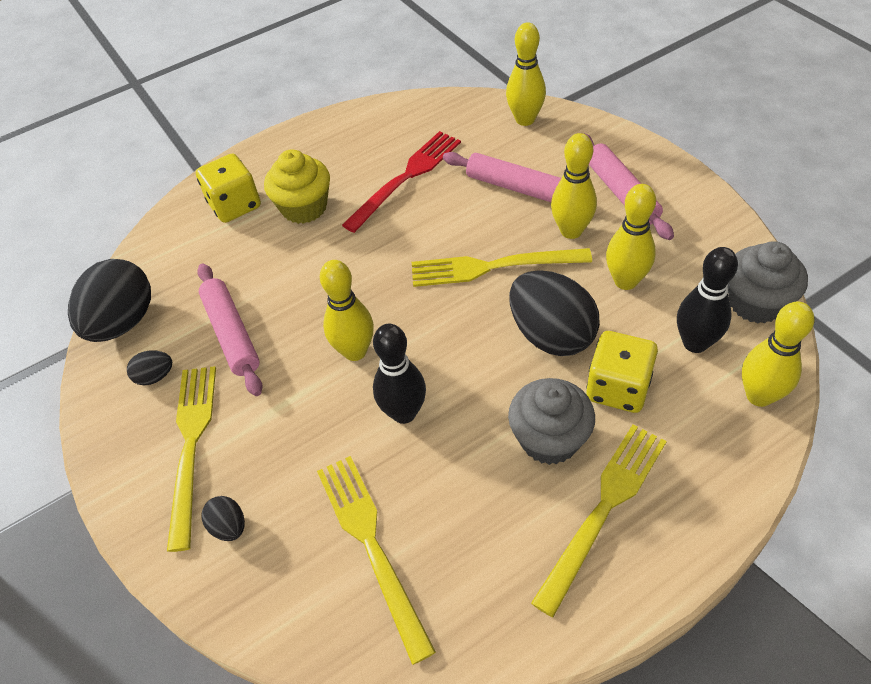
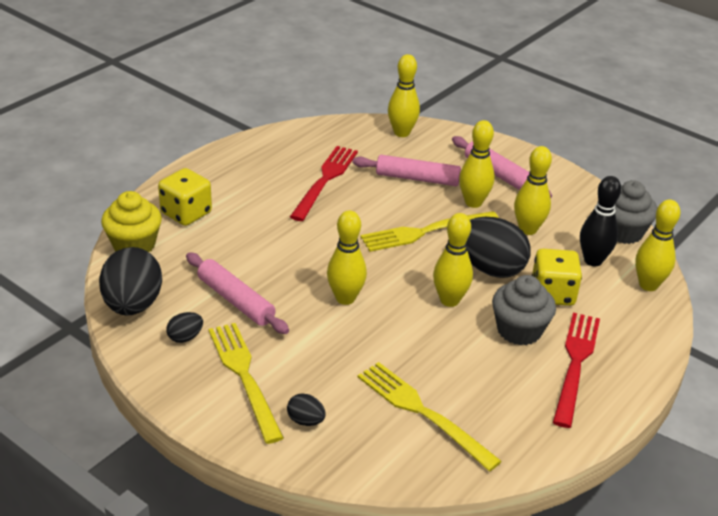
camera: 25 degrees left, 15 degrees down
(304, 207) = (249, 209): yellow cupcake -> yellow cupcake (134, 245)
(404, 413) = (404, 331): black bowling pin -> none
(479, 375) = (449, 300): none -> yellow bowling pin
(604, 509) = (575, 363): yellow fork -> red fork

